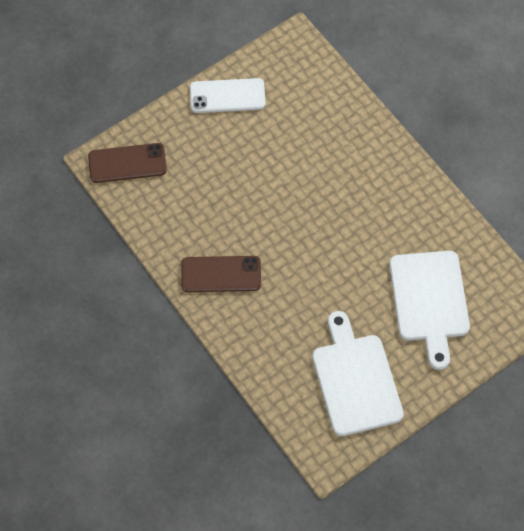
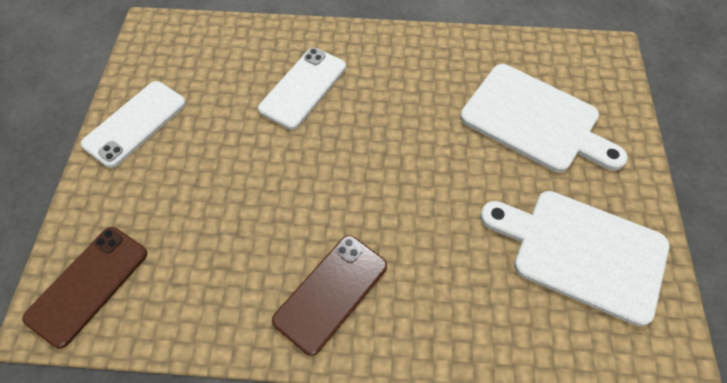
camera: 50 degrees left, 5 degrees down
(332, 158) = (303, 88): none -> white phone

